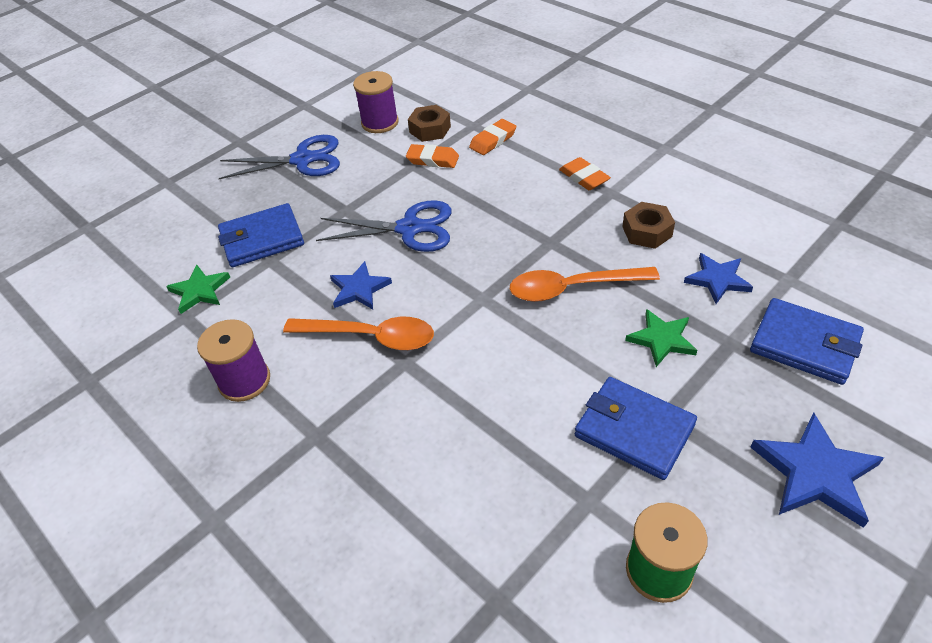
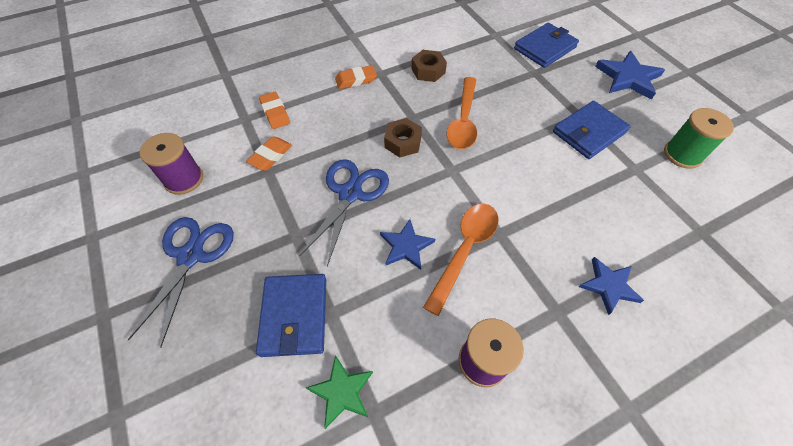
camera: 75 degrees left, 10 degrees up
(430, 129) = (226, 147): brown nut -> brown nut (403, 142)
(662, 339) = (523, 97): green star -> none
(717, 280) = (484, 59): blue star -> blue star (609, 286)

